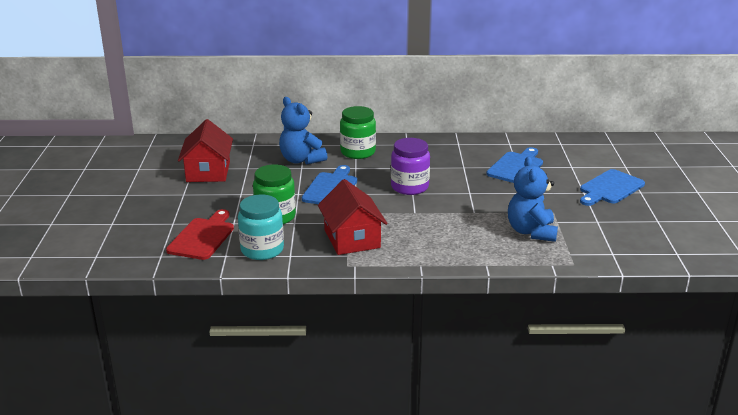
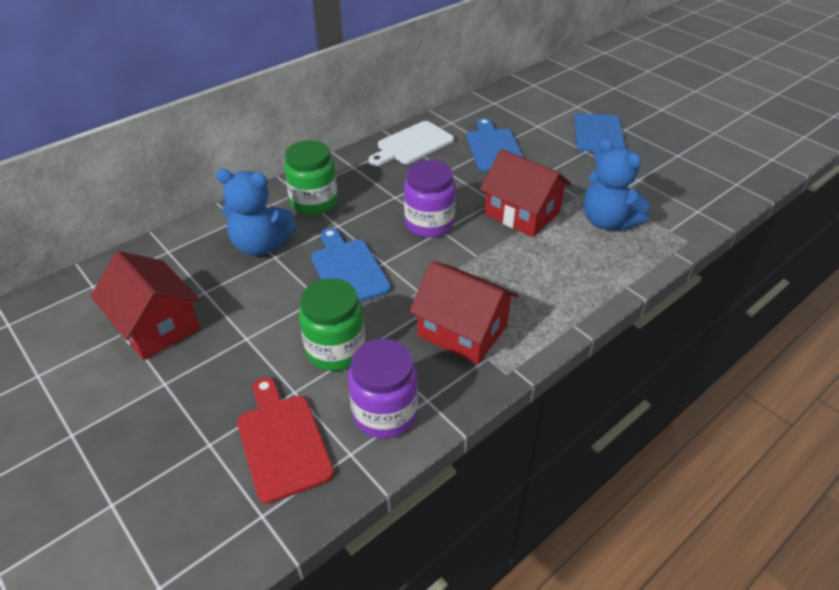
camera: 40 degrees left, 15 degrees up
(262, 250) = (385, 413): turquoise jar -> purple jar
(462, 146) = (412, 144): none -> white cutting board
(478, 205) = (522, 213): none -> red house

